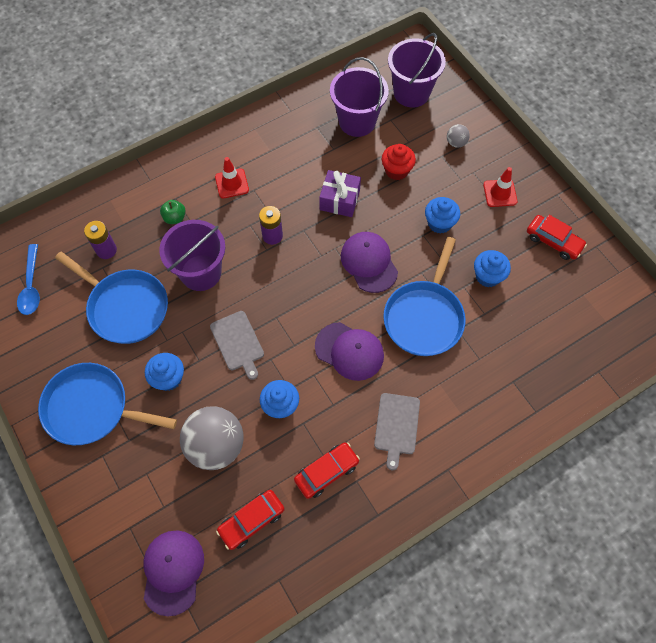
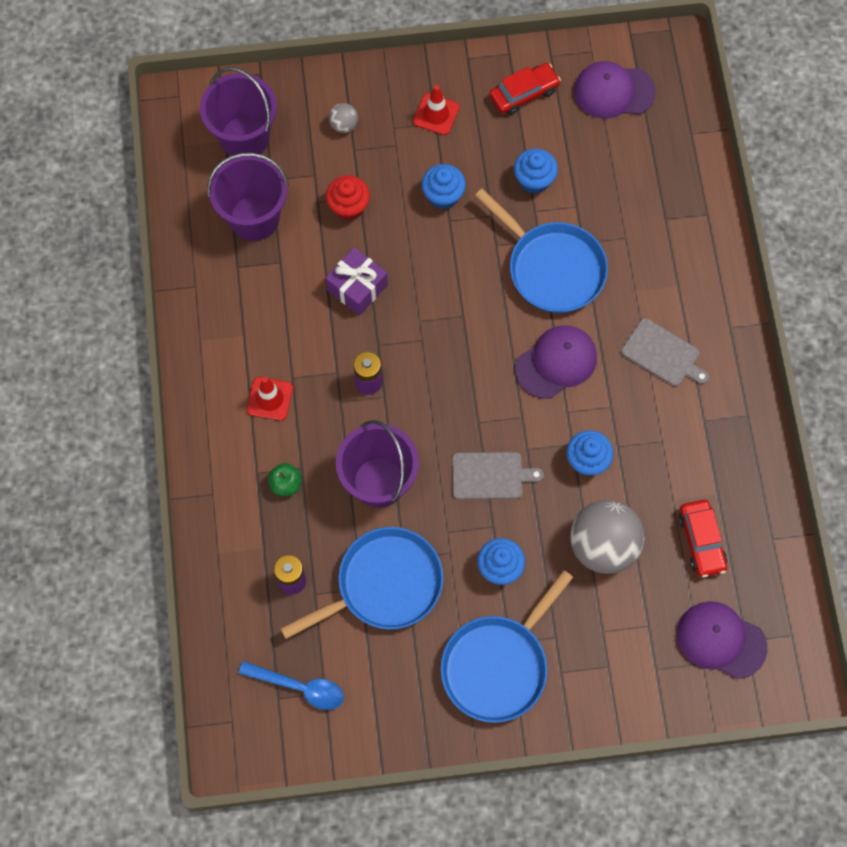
camera: 65 degrees left, 5 degrees up
(326, 472) = (681, 445): red car -> none
(369, 263) = (457, 293): purple cap -> purple cap (613, 91)

